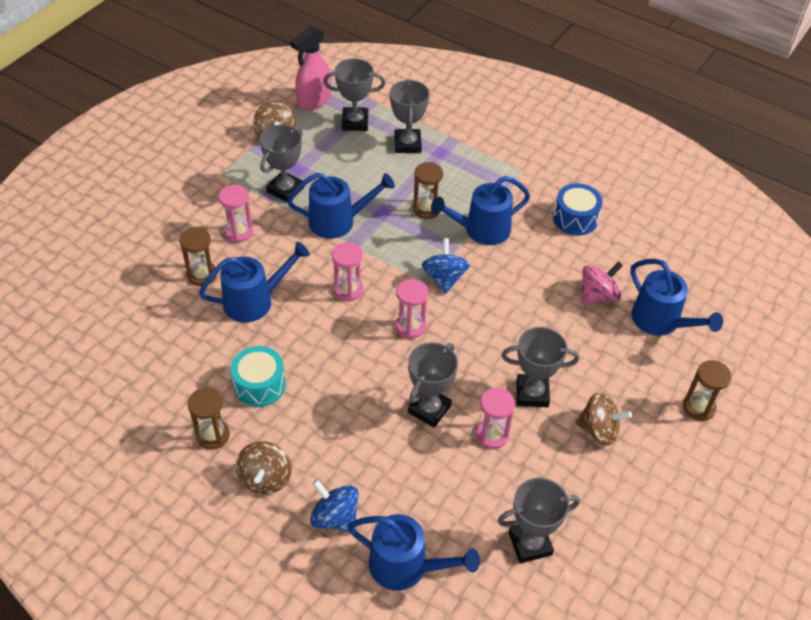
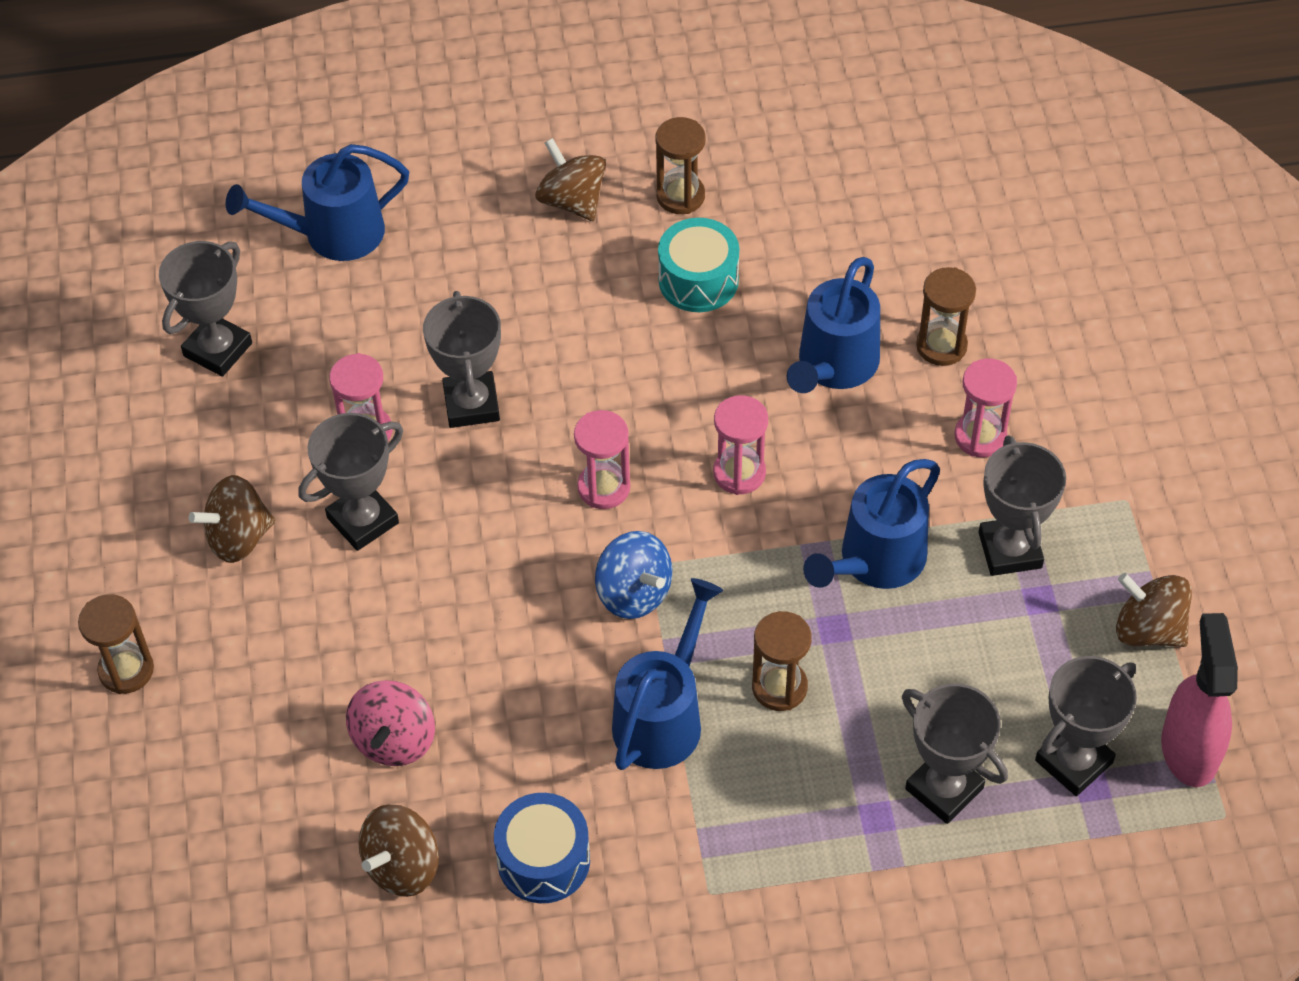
camera: 140 degrees right, 5 degrees up
(335, 517) = (455, 221): blue spinning top -> none
(632, 252) = (402, 866): none -> brown spinning top
(661, 322) = (269, 769): blue watering can -> none

